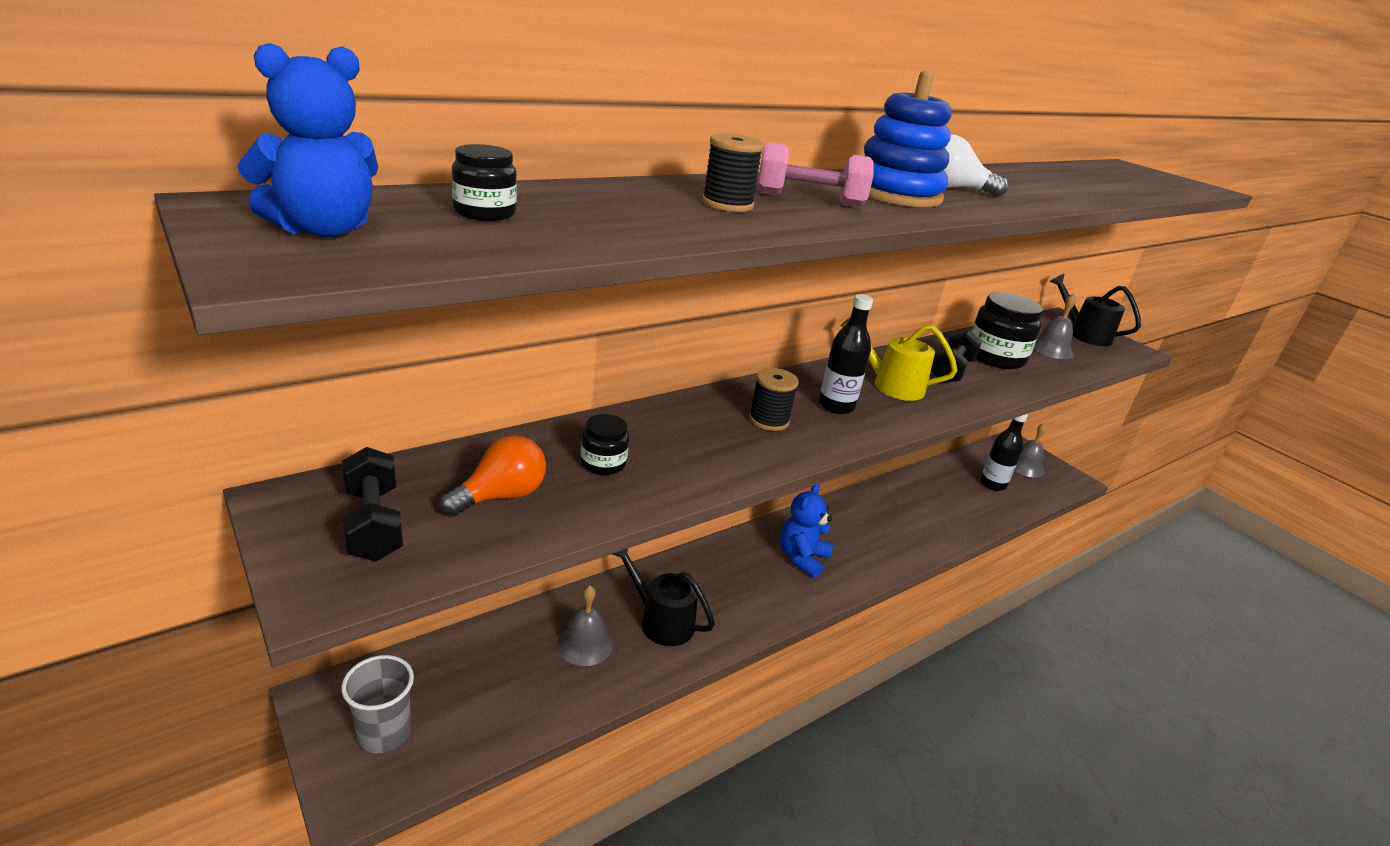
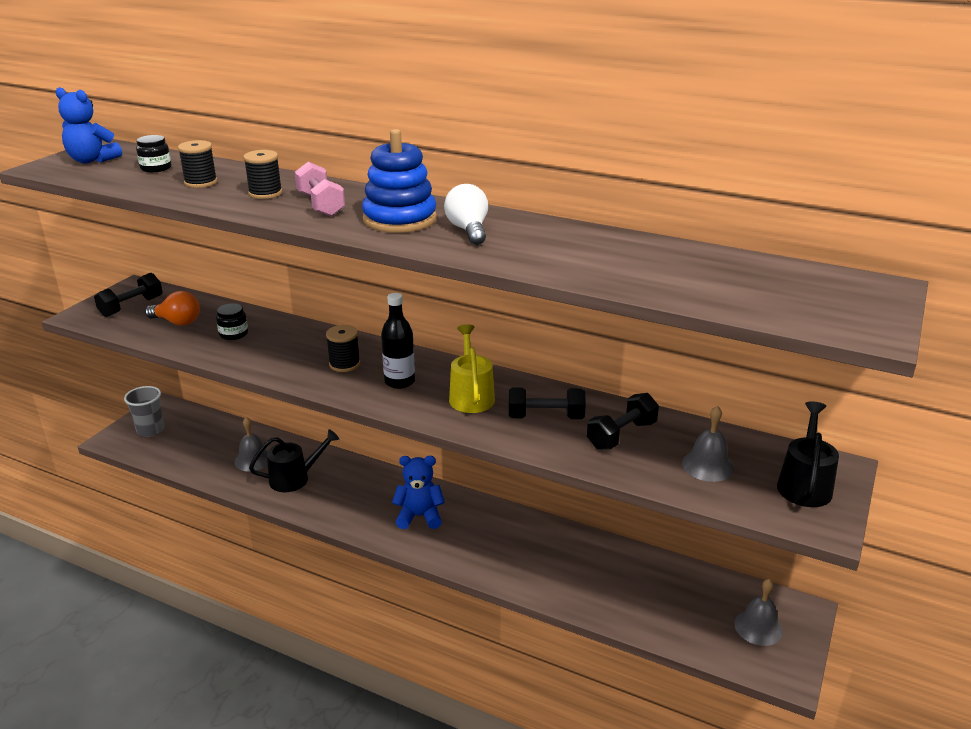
camera: 65 degrees right, 0 degrees up
(620, 213) = (201, 182): none -> black spool
(660, 620) = (295, 478): black watering can -> black watering can turned 60 degrees clockwise
(992, 484) = (680, 606): black bottle -> none
(995, 357) = (621, 435): black jar -> black dumbbell

